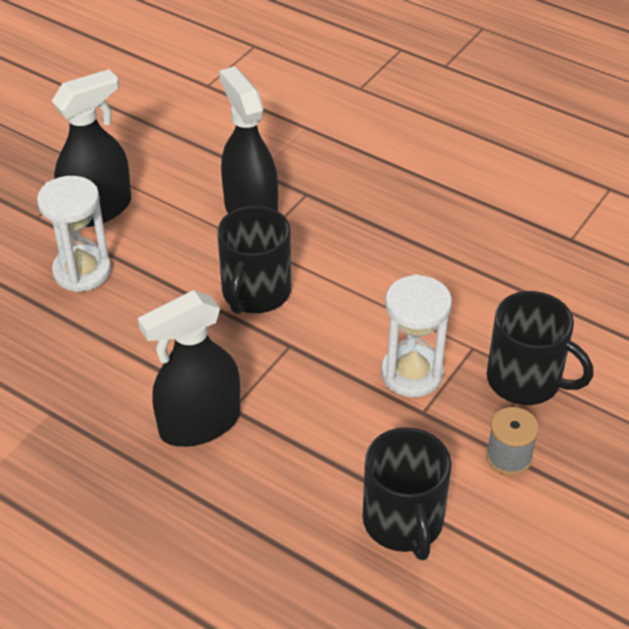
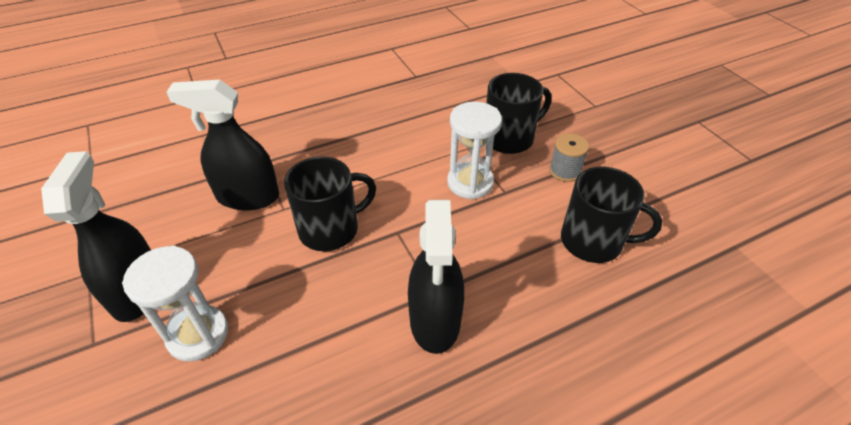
camera: 60 degrees left, 0 degrees up
(255, 292) = (331, 229): black mug -> black mug turned 75 degrees counterclockwise

